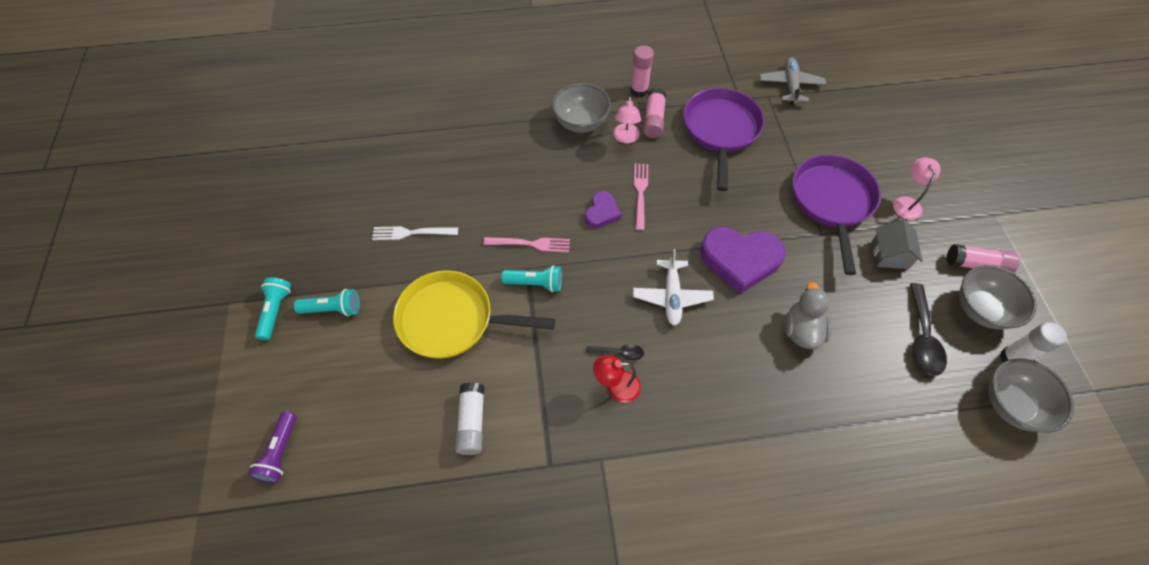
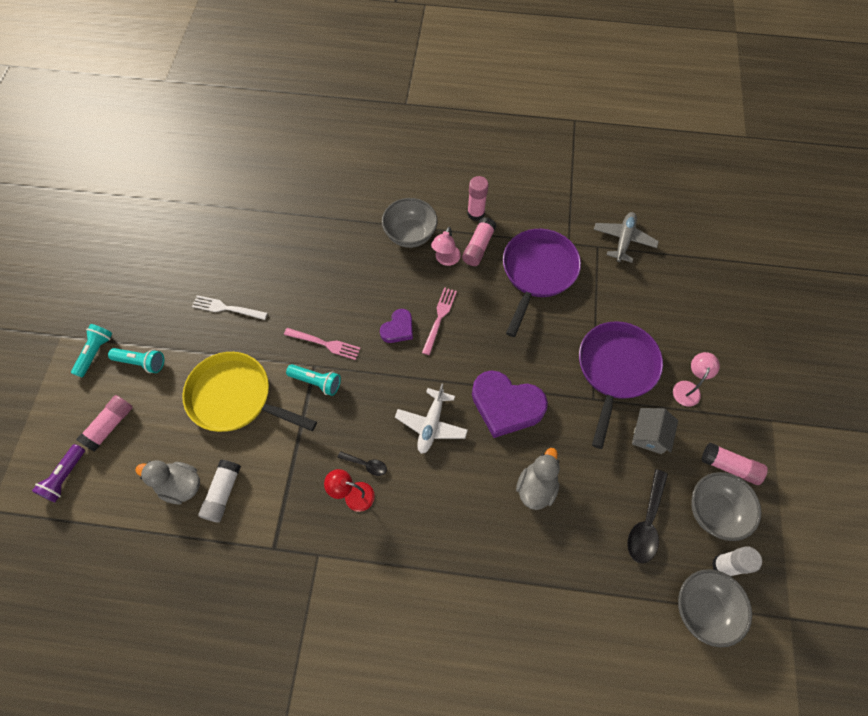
camera: 15 degrees right, 5 degrees up
(317, 383) = (110, 425): none -> pink glue stick
(420, 426) = (180, 485): none -> grey duck

